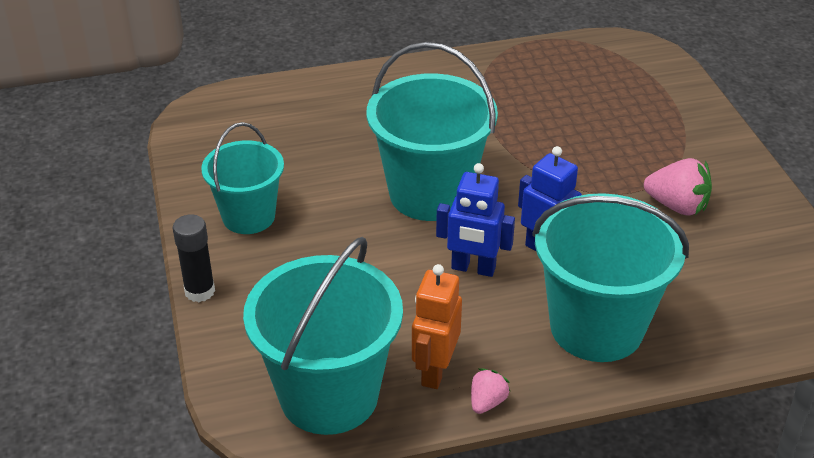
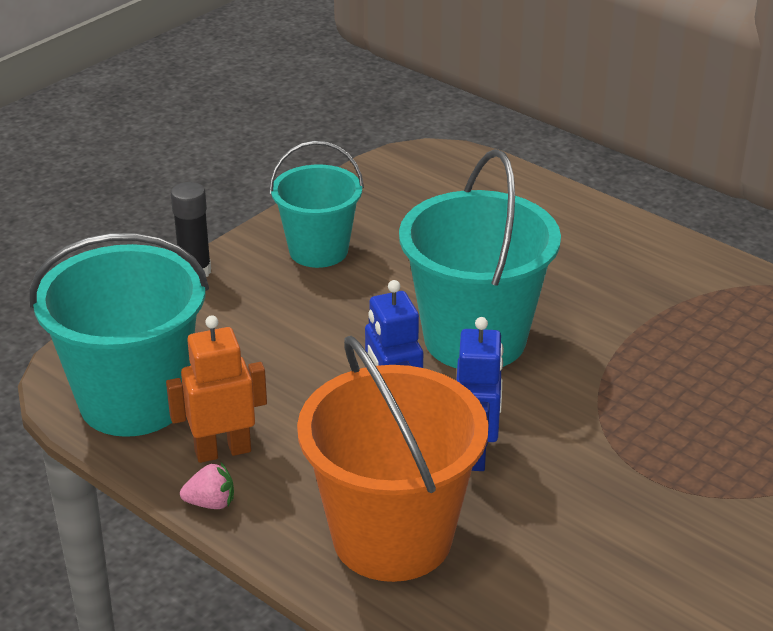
camera: 55 degrees right, 5 degrees down
(596, 327) = (392, 537): turquoise bucket -> orange bucket
(677, 206) = (668, 524): pink strawberry -> none

